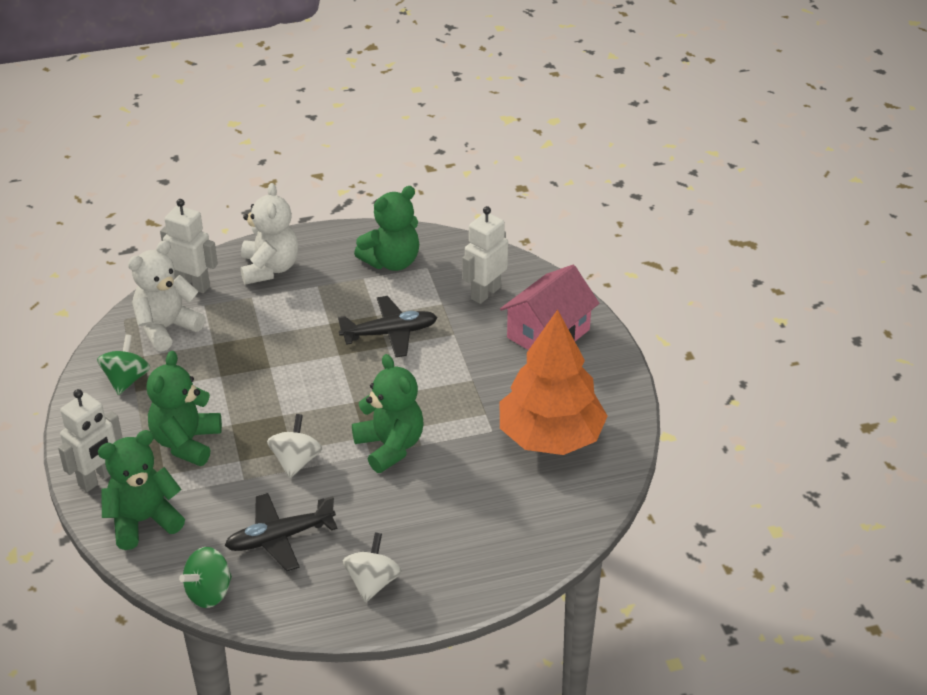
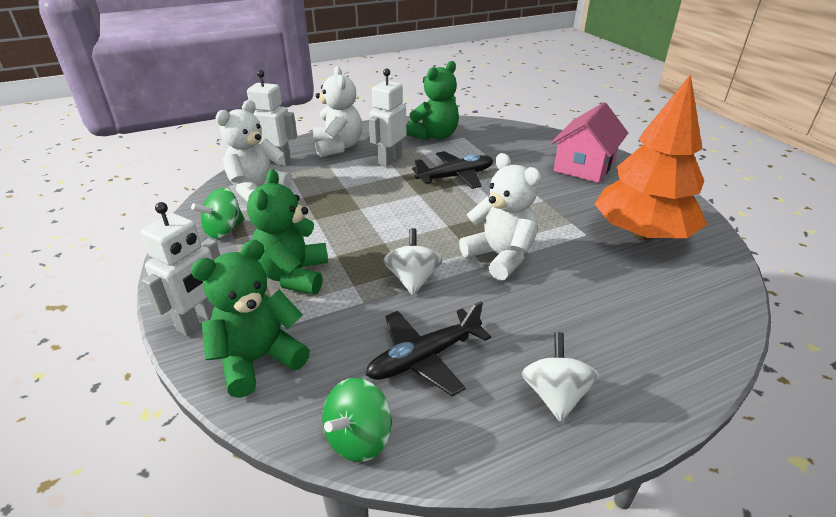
camera: 10 degrees left, 5 degrees down
(126, 380) = (224, 230): green spinning top -> green spinning top turned 135 degrees counterclockwise
(390, 446) = (500, 257): green teddy bear -> white teddy bear
(485, 293) = (517, 147): white robot -> white robot (389, 160)

